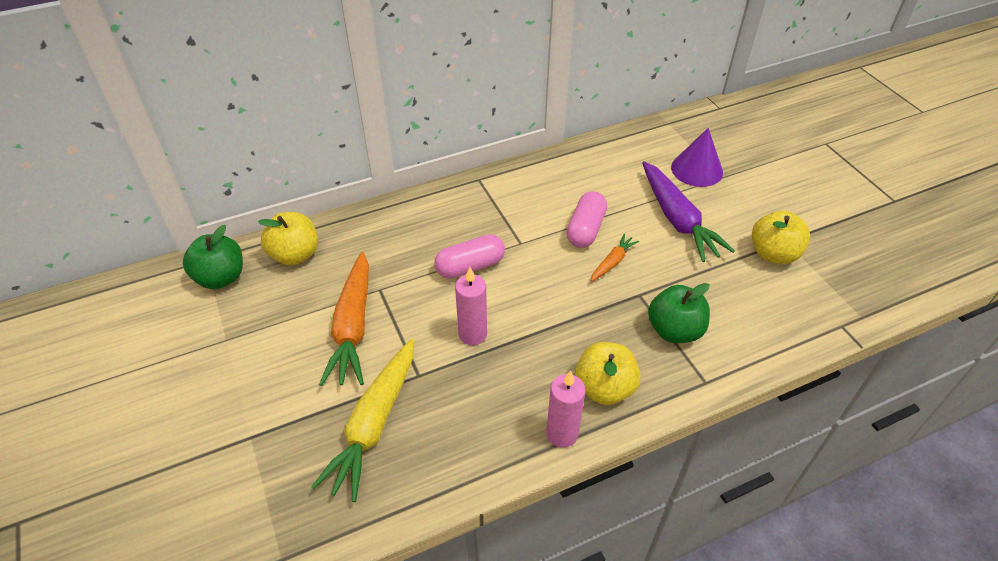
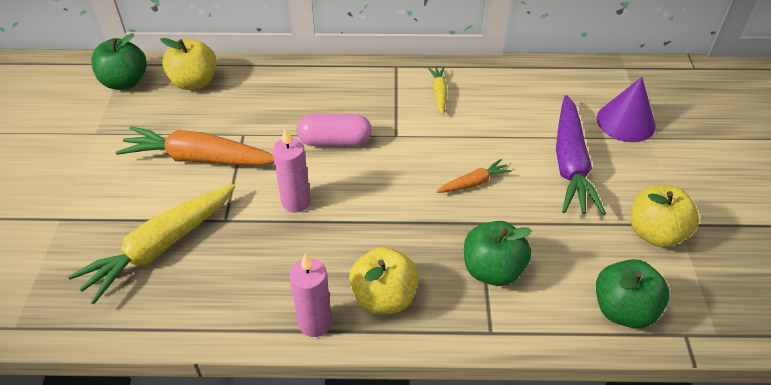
camera: 25 degrees right, 0 degrees up
(353, 327) = (199, 158): orange carrot -> orange carrot turned 75 degrees clockwise
(532, 192) = (439, 93): none -> yellow carrot
(585, 229) = (468, 143): pink capsule -> none
(788, 324) = (623, 310): none -> green apple

